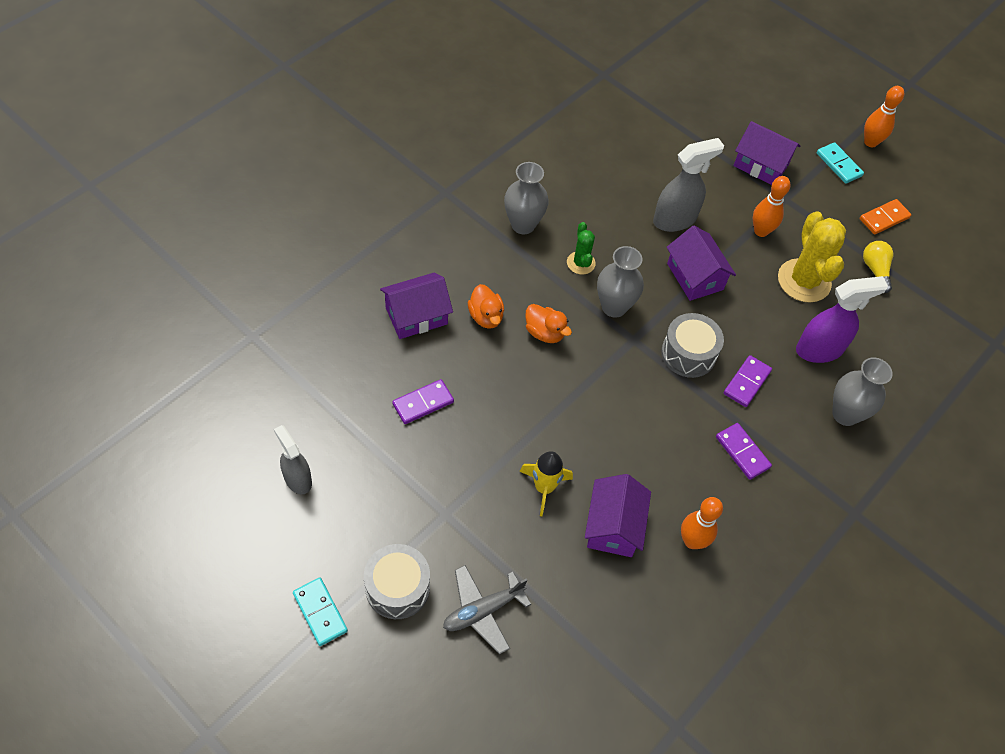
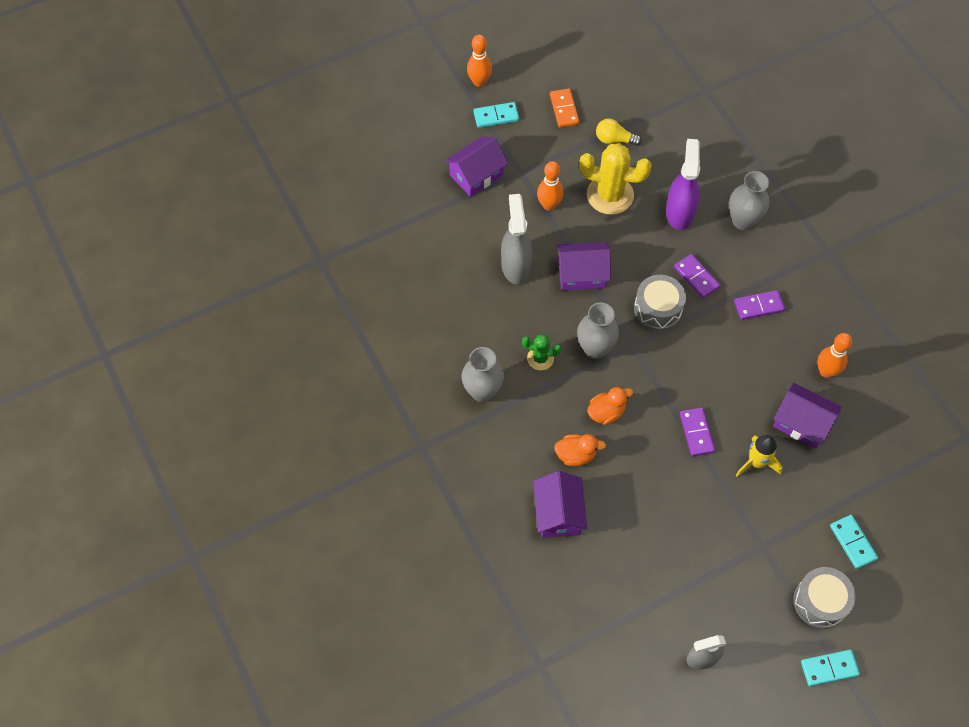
camera: 65 degrees left, 5 degrees up
(423, 403) = (652, 533): purple domino -> purple domino (696, 433)
(483, 611) = (852, 542): grey plane -> turquoise domino

